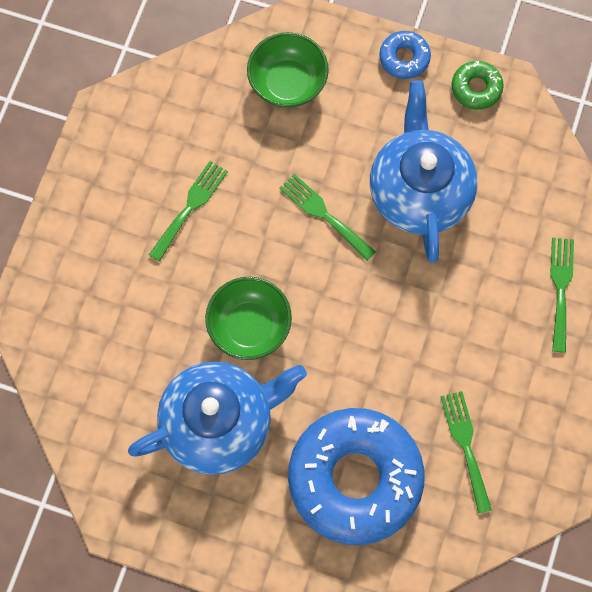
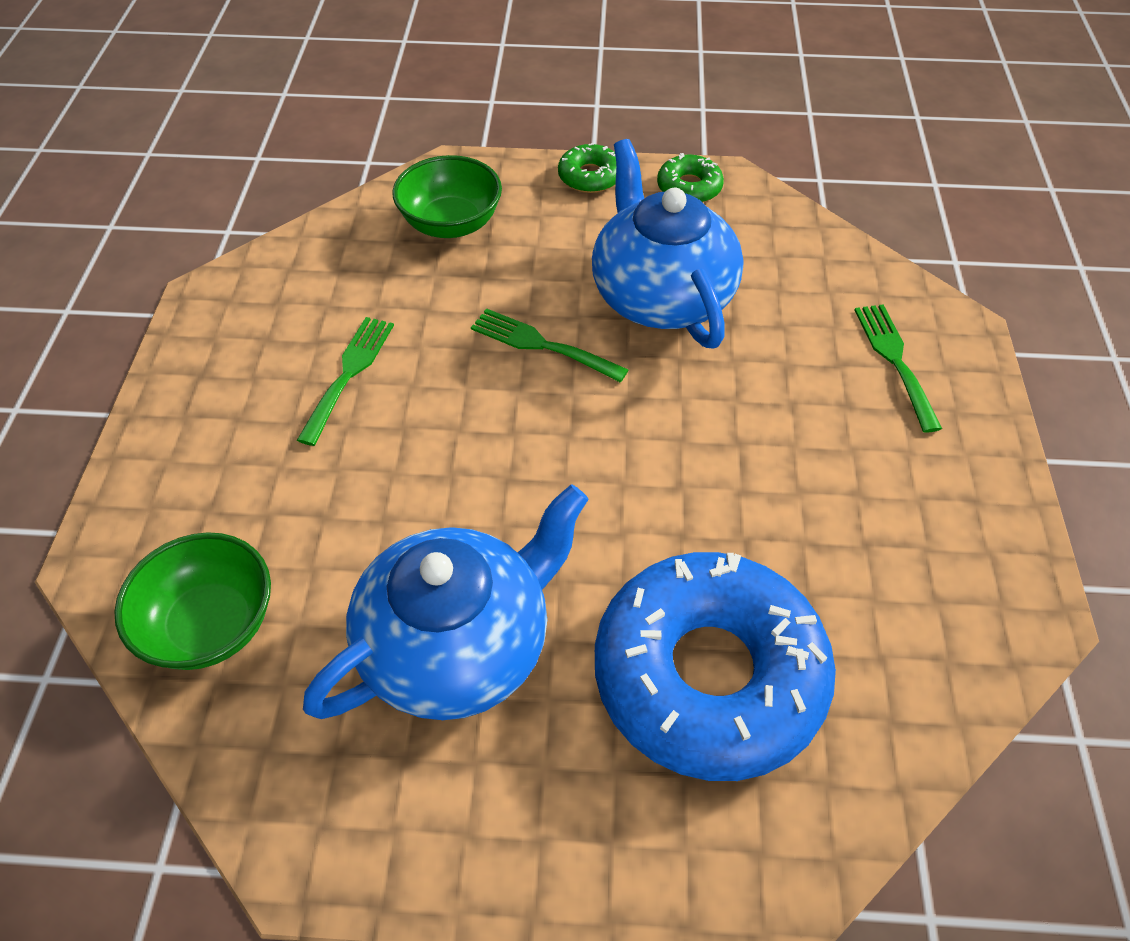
camera: 15 degrees left, 20 degrees down
(249, 326) = (472, 499): green bowl -> green bowl (211, 625)
(404, 58) = (590, 177): blue donut -> green donut
(465, 446) = (861, 583): green fork -> none

